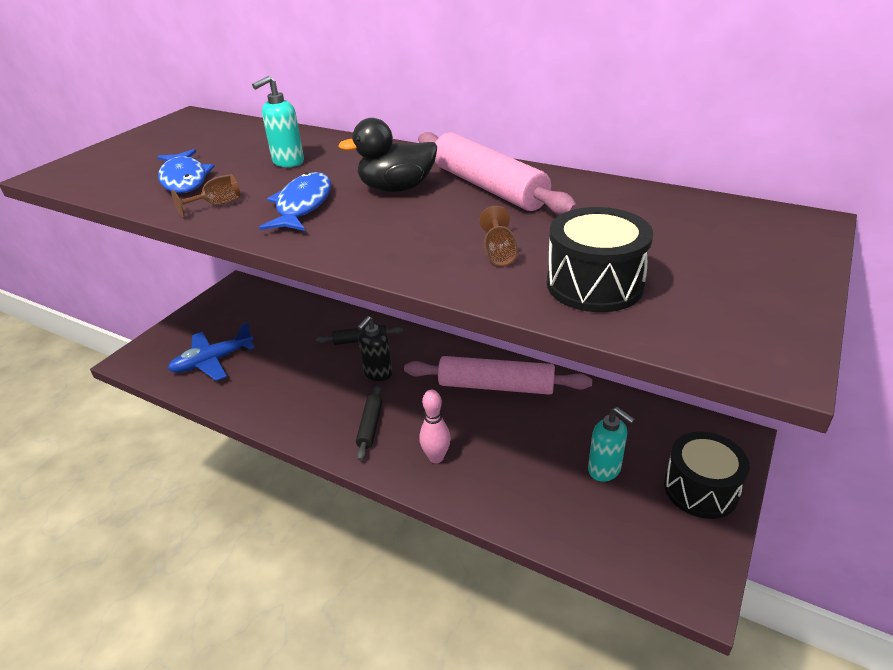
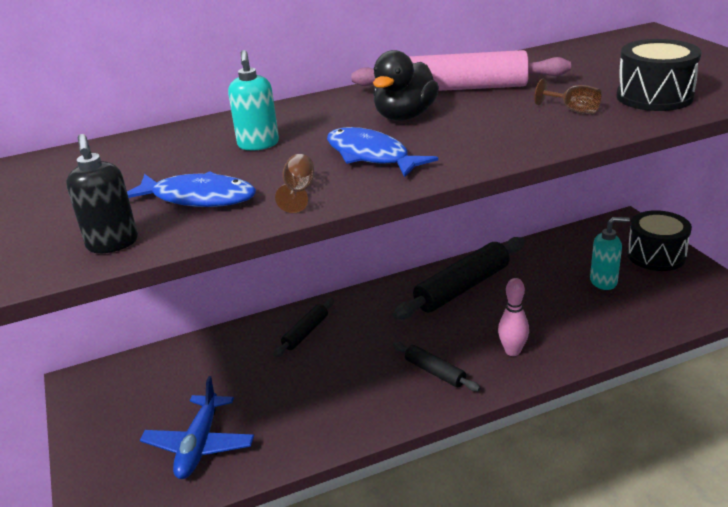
camera: 50 degrees left, 5 degrees down
(377, 374) = (368, 341): black soap dispenser -> black soap dispenser (113, 244)
(496, 386) = (462, 288): pink rolling pin -> black rolling pin

